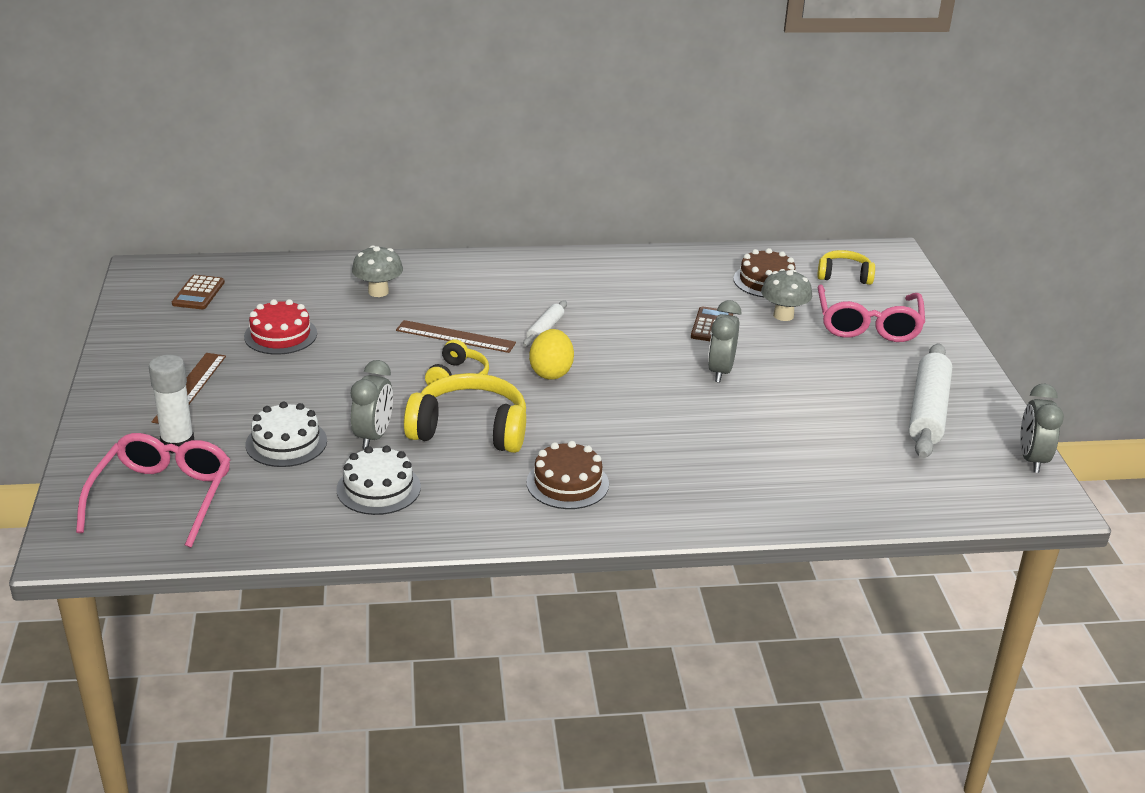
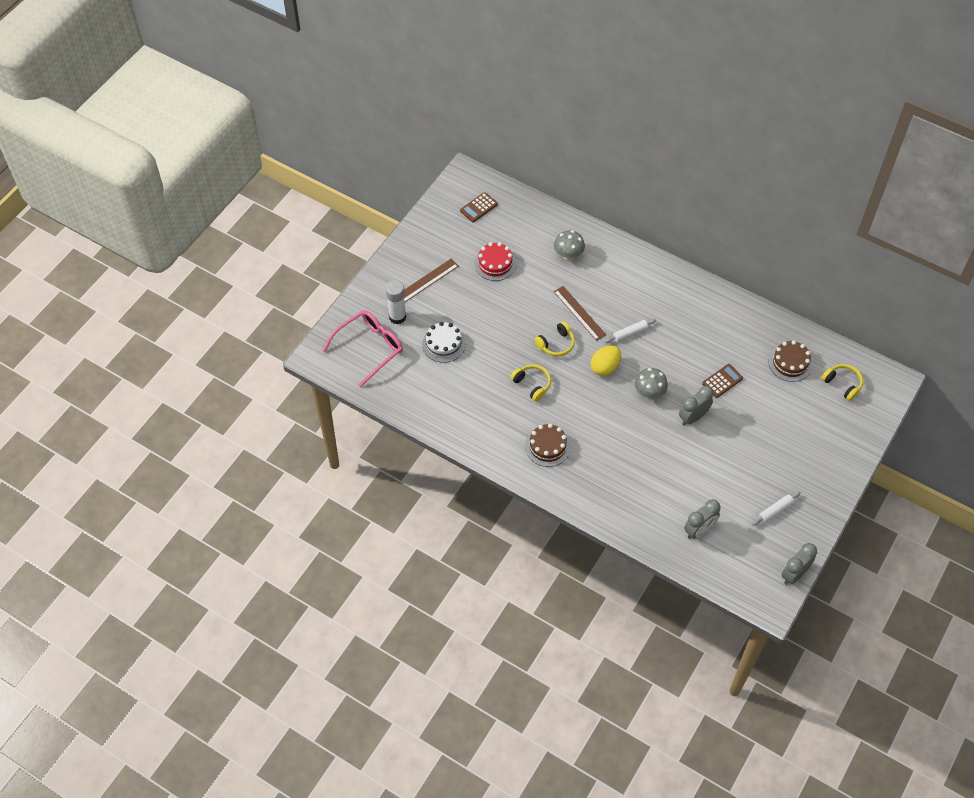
camera: 40 degrees right, 25 degrees up
(373, 436) = (485, 363): grey clock -> grey clock (699, 530)
(378, 488) = (462, 398): white cake -> none
(470, 429) = (532, 384): yellow headphones -> yellow headphones, size x0.57
(783, 315) = (771, 396): grey mushroom -> grey mushroom (649, 393)
(868, 324) = (813, 430): pink glasses -> none
(928, 411) = (775, 510): white rolling pin -> white rolling pin, size x0.50

